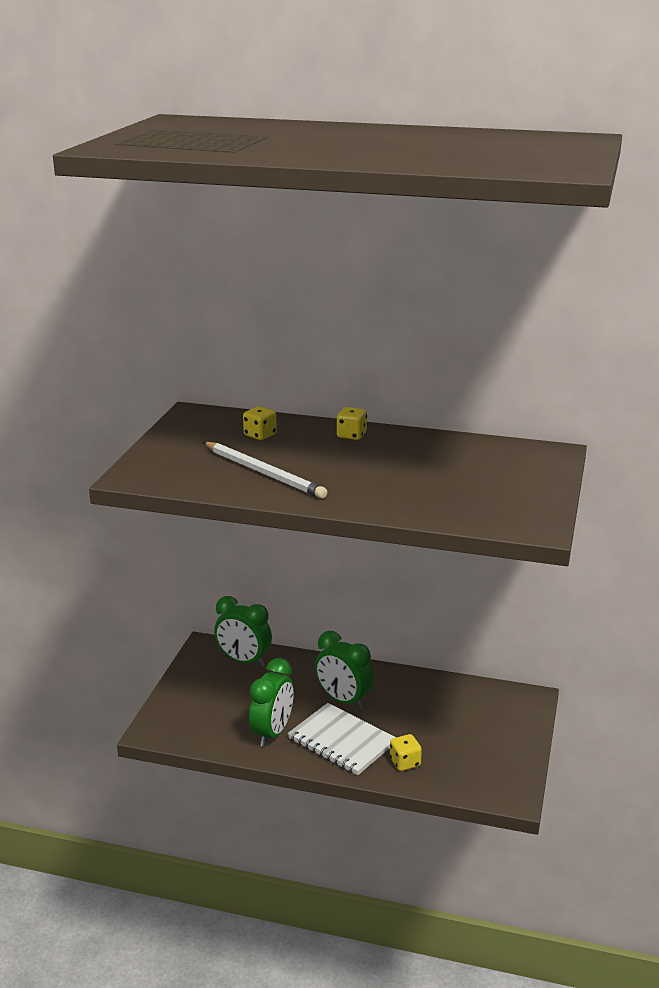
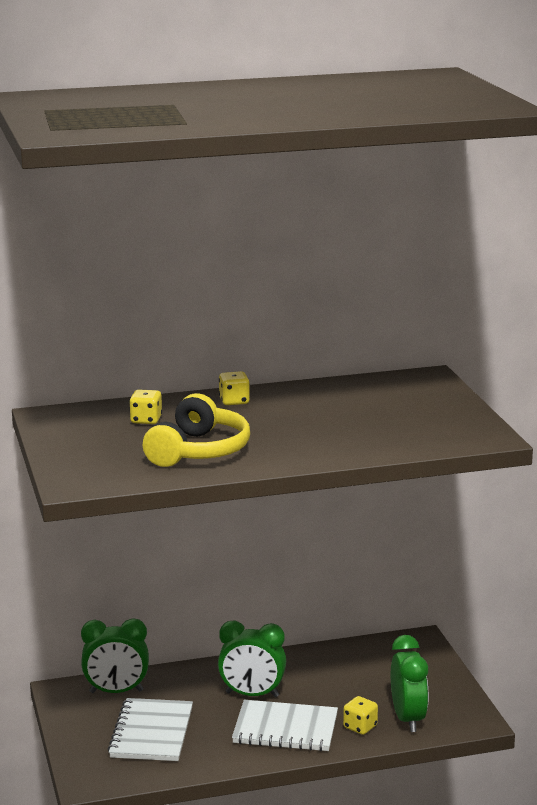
camera: 30 degrees left, 5 degrees down
(236, 706) = (151, 733): none -> white notebook
(264, 473) = (198, 451): white pencil -> yellow headphones
(272, 733) = (212, 744): green clock -> green clock (408, 719)

